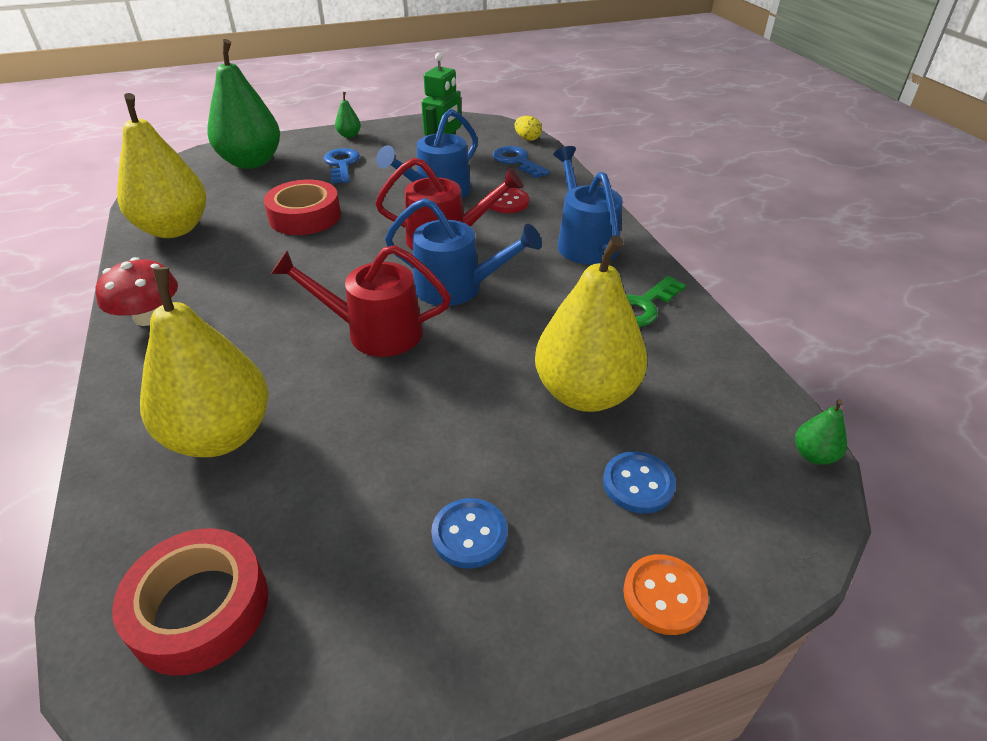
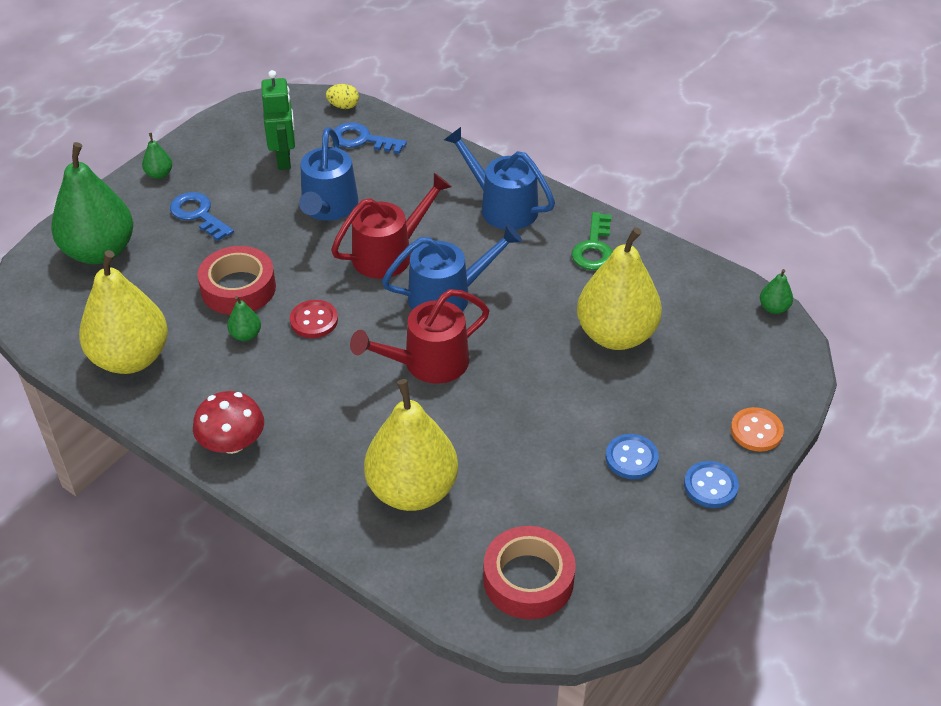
camera: 35 degrees left, 5 degrees up
(266, 248) = (246, 335): none -> green pear
(507, 202) = (401, 192): red button -> red button (314, 320)
(638, 484) = (695, 378): blue button -> blue button (710, 486)

